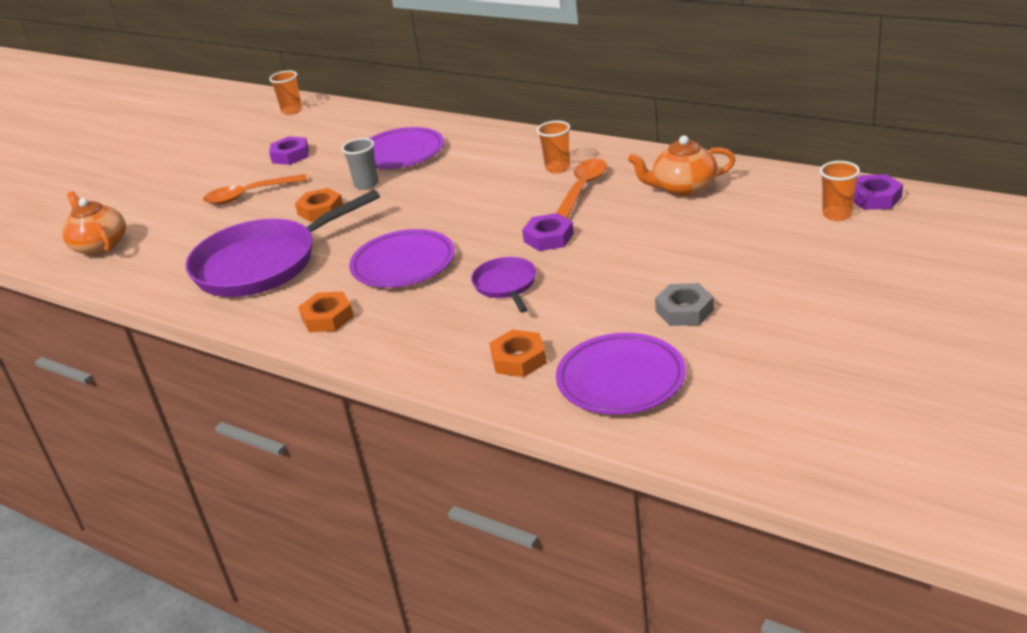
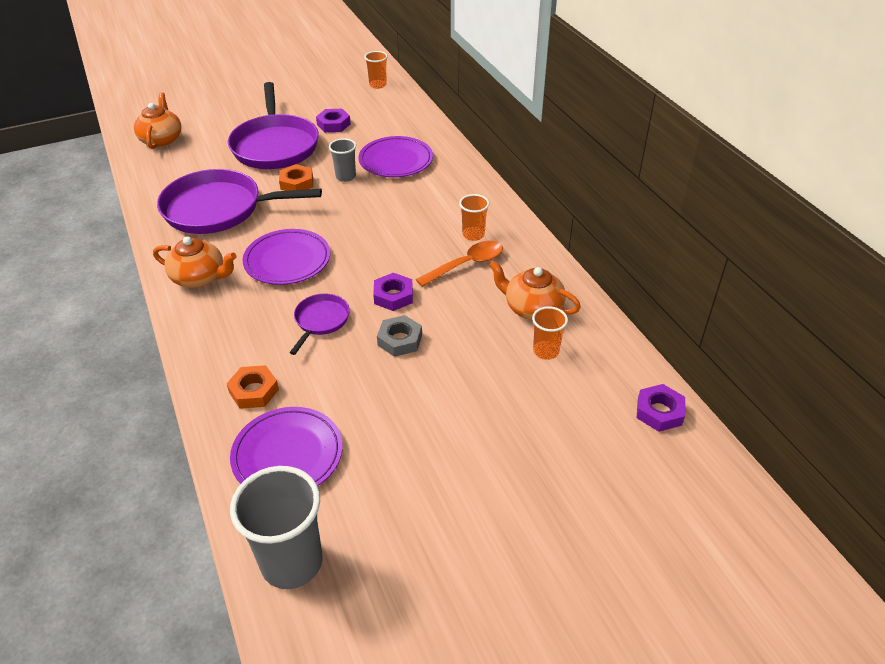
camera: 30 degrees right, 10 degrees up
(249, 195) = (275, 145): orange spoon -> purple pan
(327, 317) = (200, 277): orange nut -> orange teapot
(684, 310) = (396, 424): grey nut -> grey nut (400, 340)
(735, 436) = (292, 562): none -> grey cup
(837, 215) = (609, 409): orange cup -> orange cup (546, 351)

